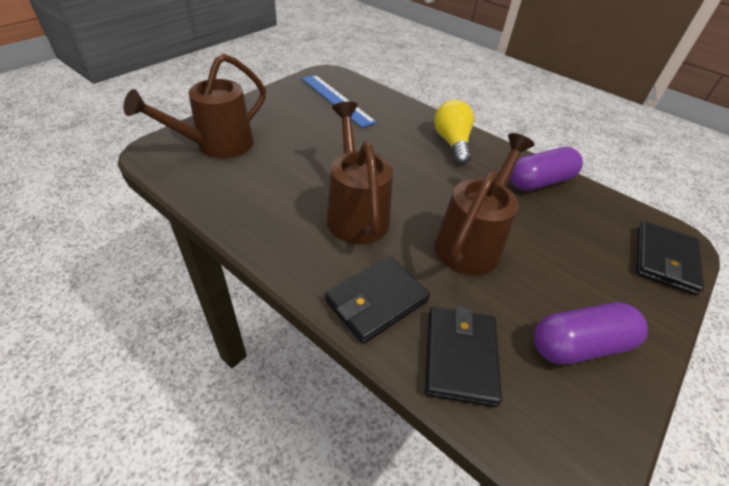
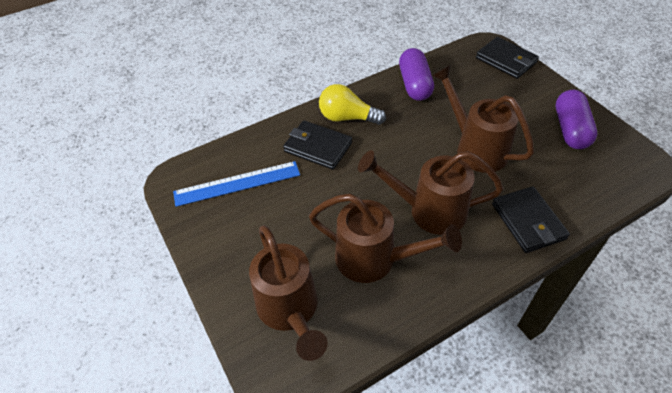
camera: 65 degrees left, 5 degrees up
(281, 183) = (374, 259): none -> brown watering can
(460, 356) = (577, 189): black wallet -> black wallet (317, 147)

